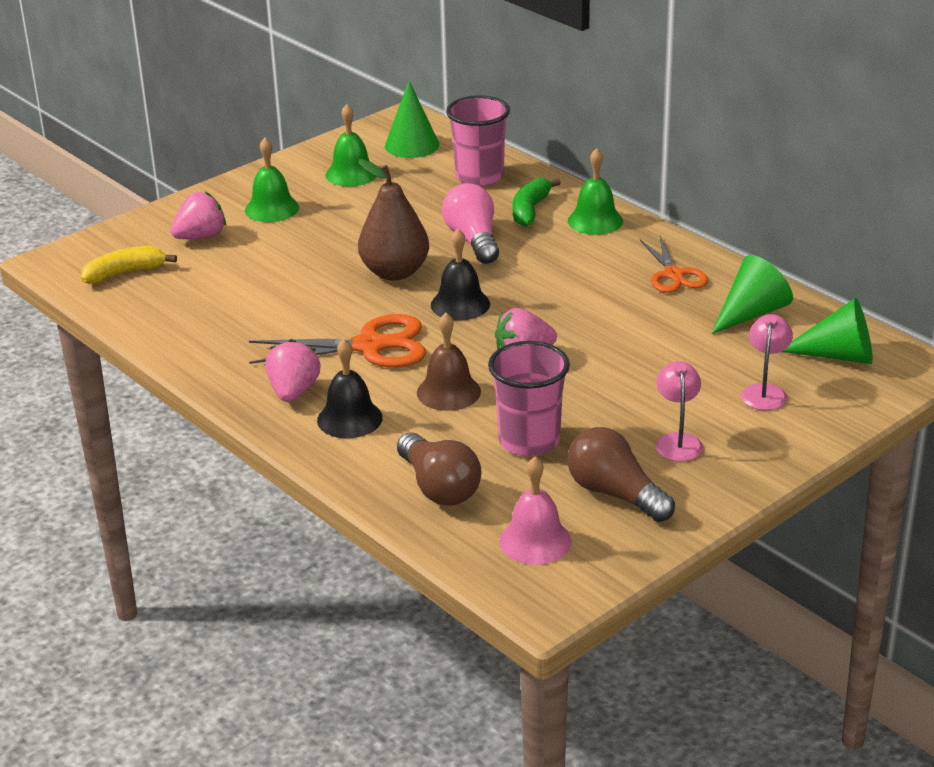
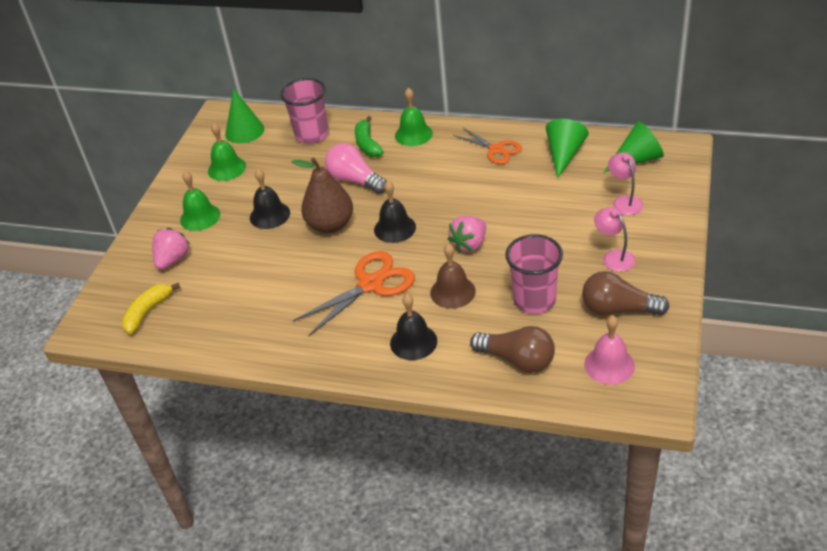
camera: 30 degrees left, 10 degrees up
(293, 392) = (358, 341): pink strawberry -> none
(343, 236) = (269, 215): none -> black bell

